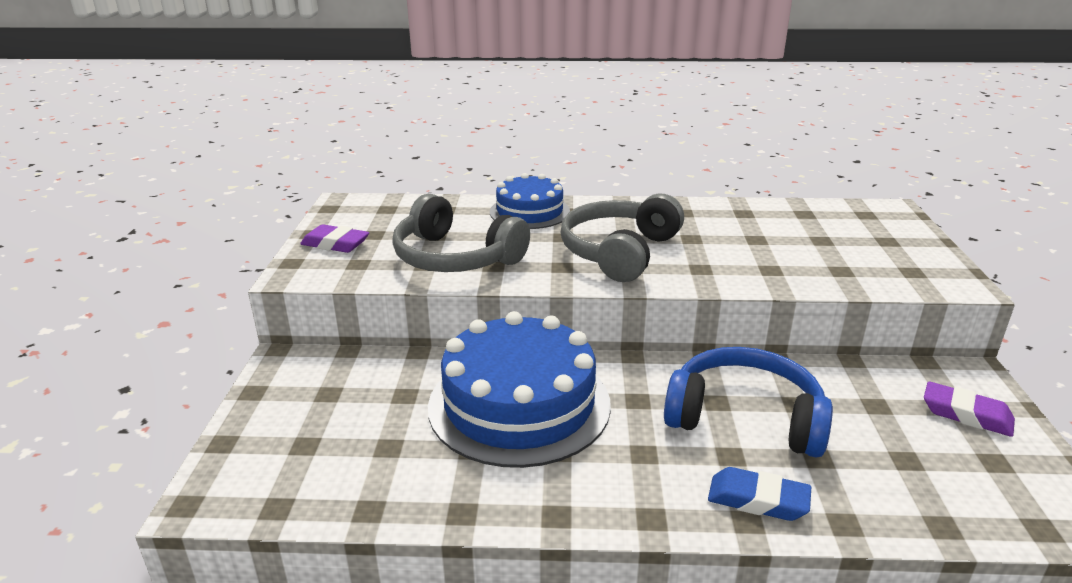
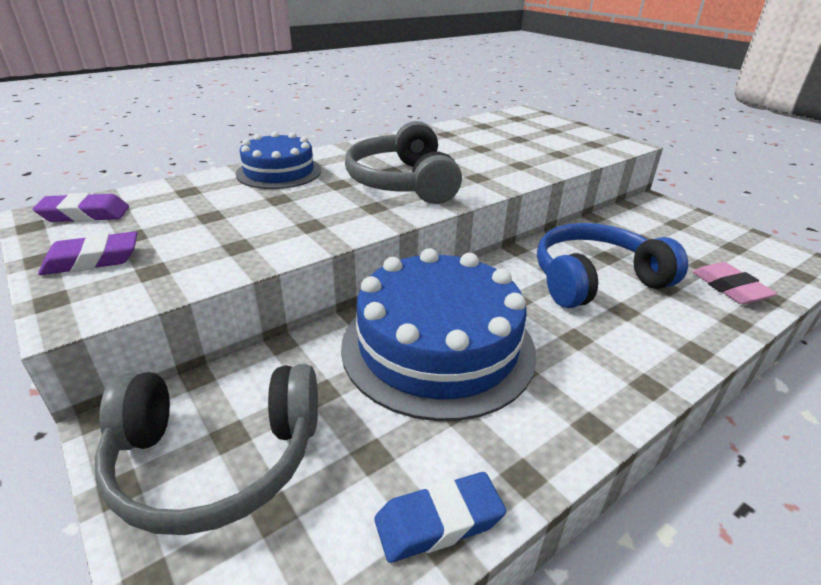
camera: 40 degrees left, 5 degrees up
(455, 257) = (262, 230): grey headphones -> grey headphones (216, 459)
(757, 500) = (680, 333): blue eraser -> blue eraser (438, 521)
(899, 494) = (729, 288): none -> pink eraser
(966, 414) = (686, 226): purple eraser -> purple eraser (85, 214)

